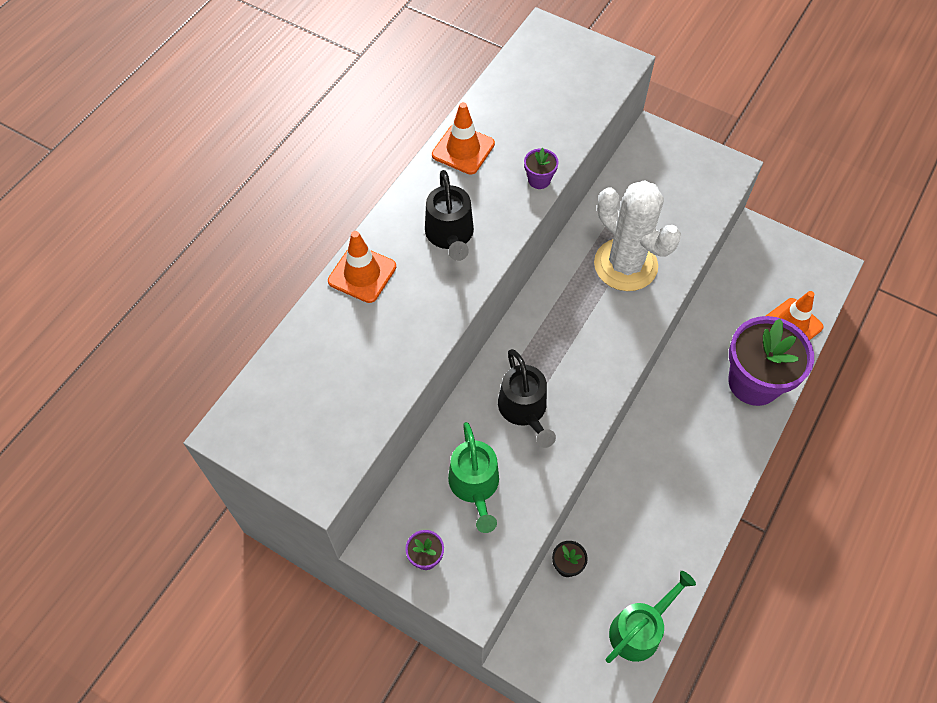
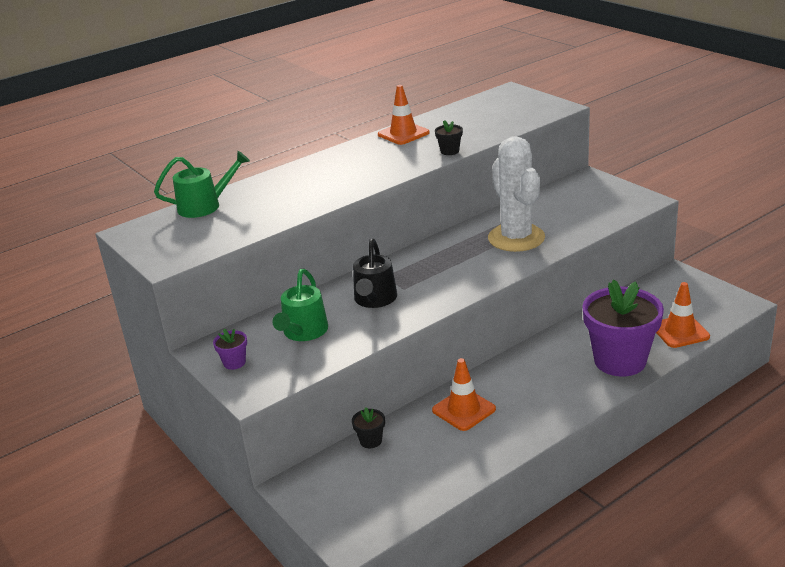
camera: 25 degrees right, 30 degrees down
(362, 274) = (282, 177): orange traffic cone -> orange traffic cone (463, 410)
(450, 235) = (361, 168): black watering can -> none
(539, 180) = (449, 151): purple flower pot -> black flower pot
(639, 630) = (409, 496): green watering can -> green watering can (204, 206)

